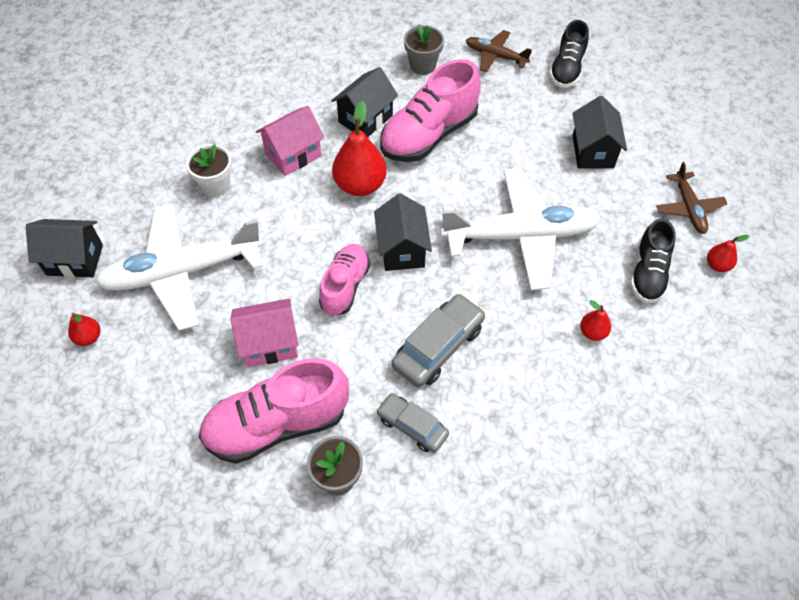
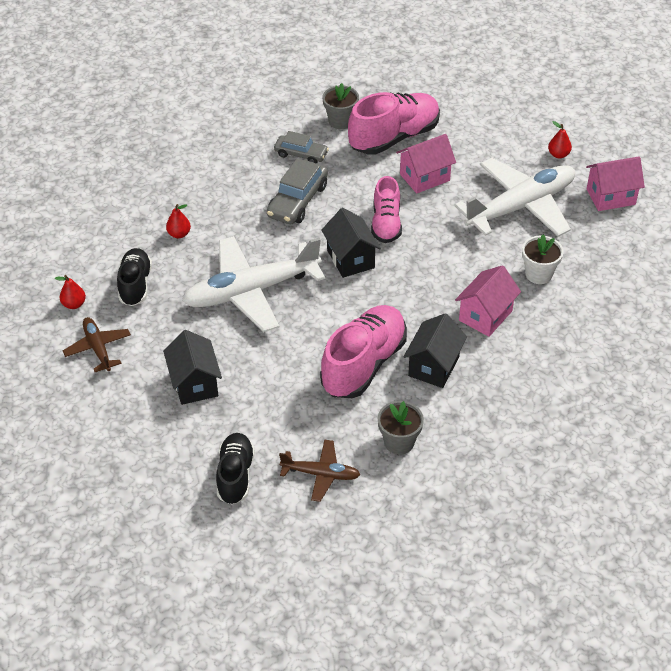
camera: 165 degrees right, 10 degrees down
(75, 260) = (610, 197): black house -> pink house
(360, 185) = (409, 302): red pear -> none

